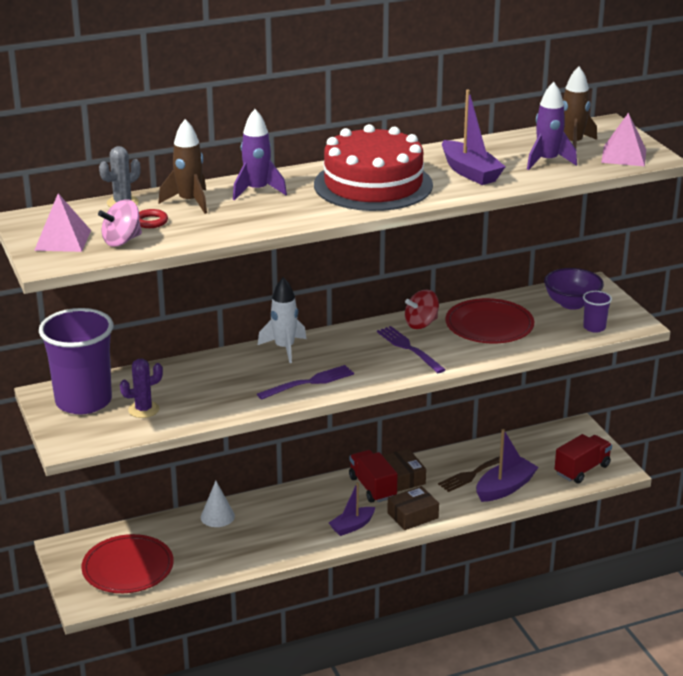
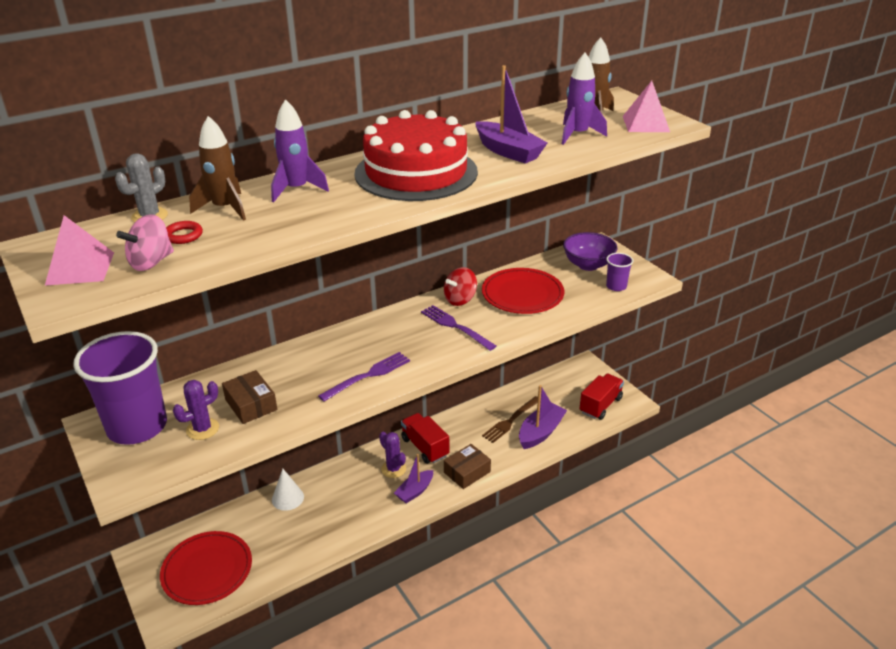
camera: 10 degrees left, 5 degrees up
(284, 348) = (336, 340): white rocket -> none
(334, 503) = (393, 469): none -> purple cactus
(402, 477) = (449, 433): brown box -> brown box (251, 404)

